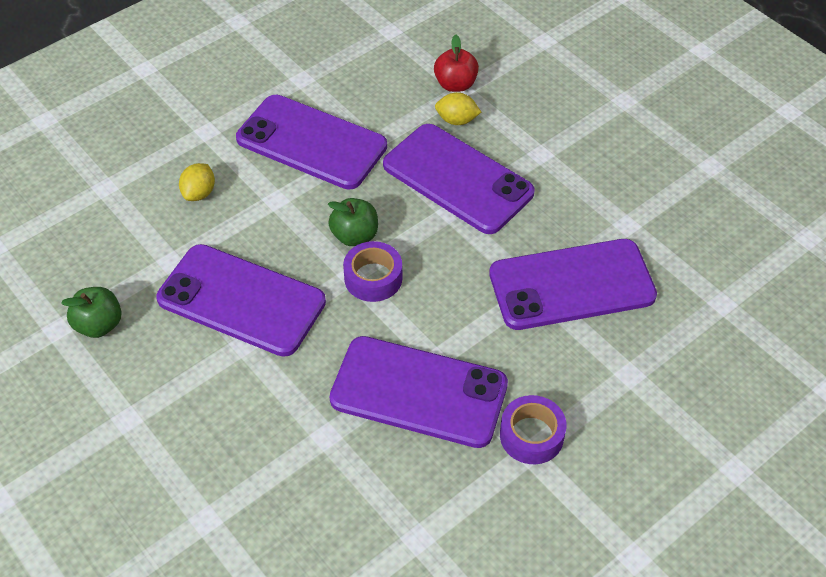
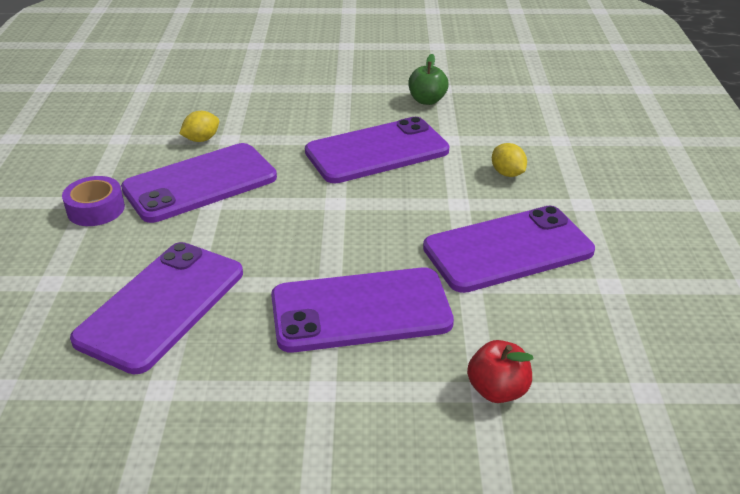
camera: 130 degrees right, 15 degrees down
(355, 236) = (371, 222): green apple -> none
(373, 278) = (318, 211): purple tape -> none
(457, 120) = (439, 357): yellow lemon -> yellow lemon (201, 139)

